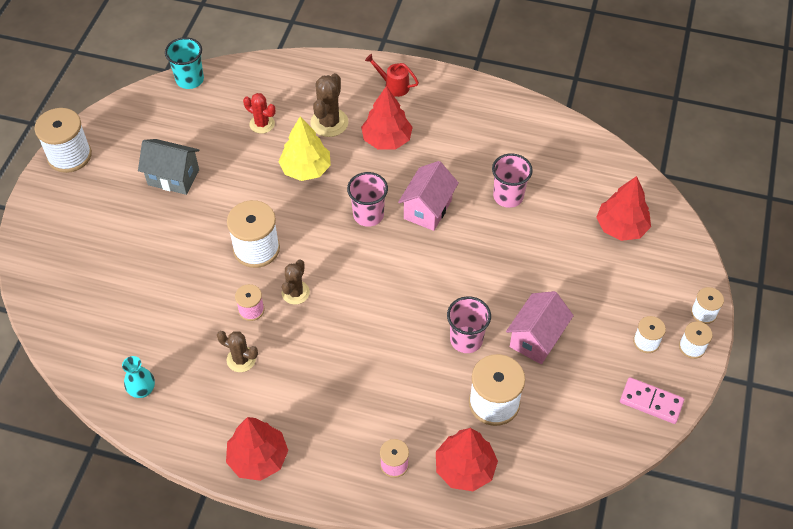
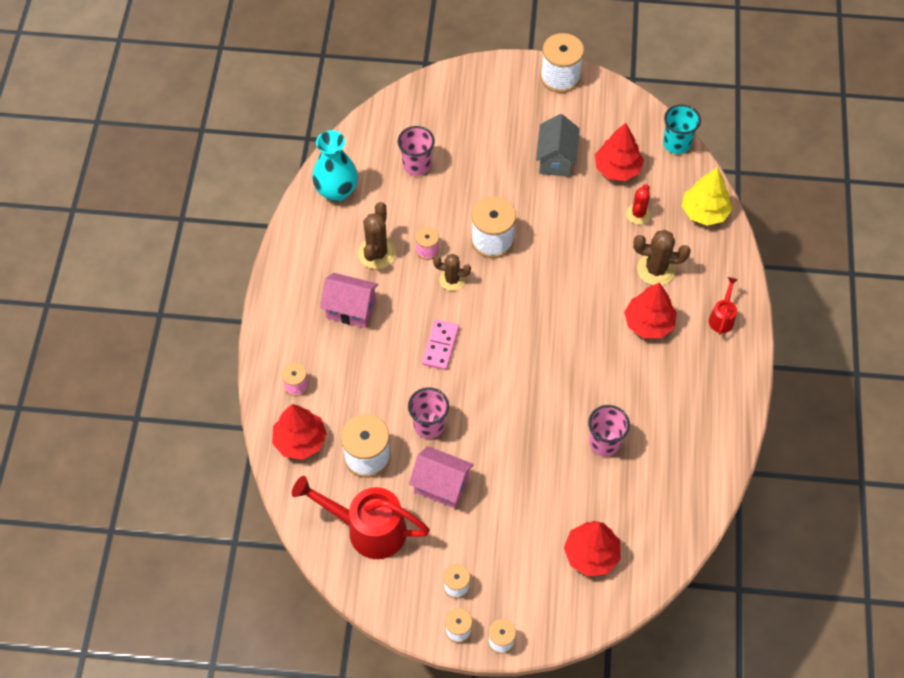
camera: 80 degrees right, 5 degrees up
(142, 390) = (336, 191): turquoise vase -> turquoise vase, size x1.81
(241, 359) = (377, 253): brown cactus -> brown cactus, size x1.50
(258, 458) = (288, 285): red tree -> red tree (617, 168)
(306, 169) = (593, 261): yellow tree -> yellow tree (704, 212)
(368, 215) = (551, 322): pink cup -> pink cup (416, 165)
(427, 209) = (570, 372): pink house -> pink house (351, 309)
(578, 413) = (367, 529): none -> red watering can
(651, 402) = (390, 593): pink domino -> pink domino (440, 346)

